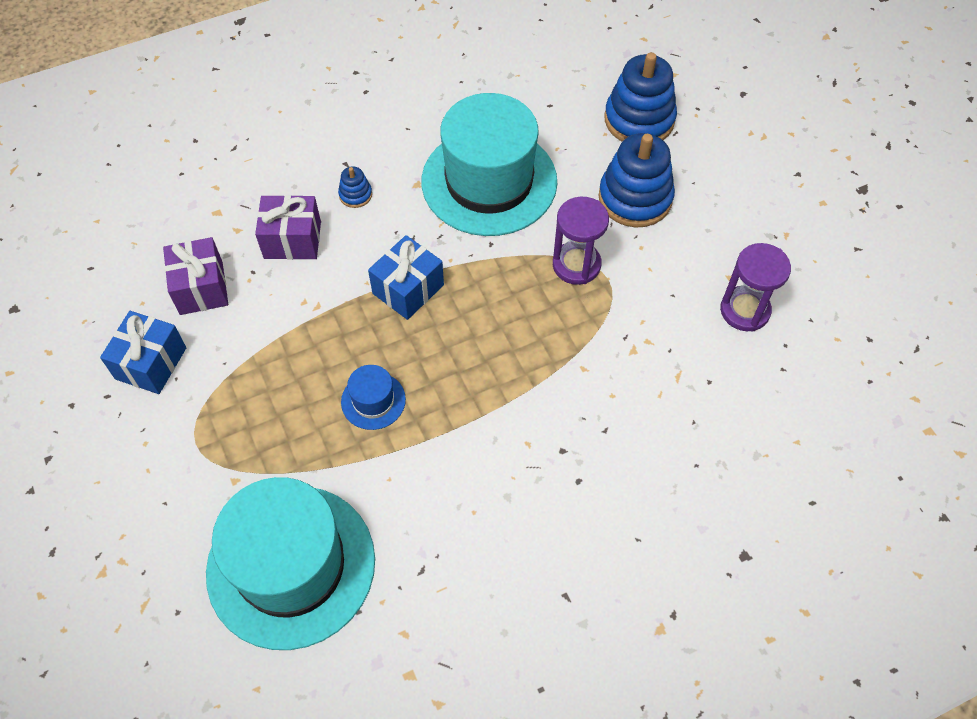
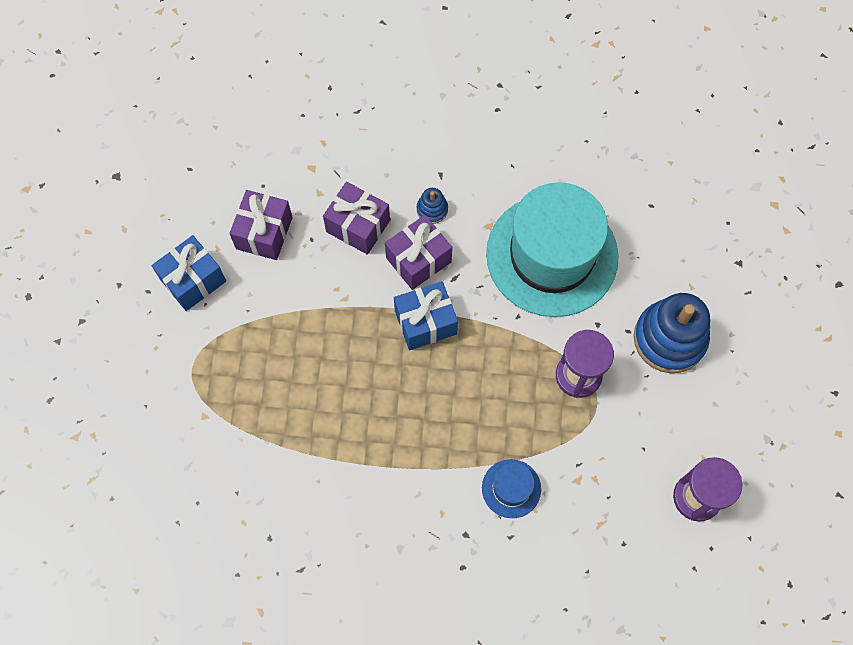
camera: 30 degrees right, 10 degrees up
(291, 565) = (209, 509): turquoise hat -> none
(368, 241) = (418, 260): none -> purple gift
(373, 401) = (343, 407): blue hat -> blue hat (511, 488)
(639, 120) = (723, 262): blue stacking toy -> none

